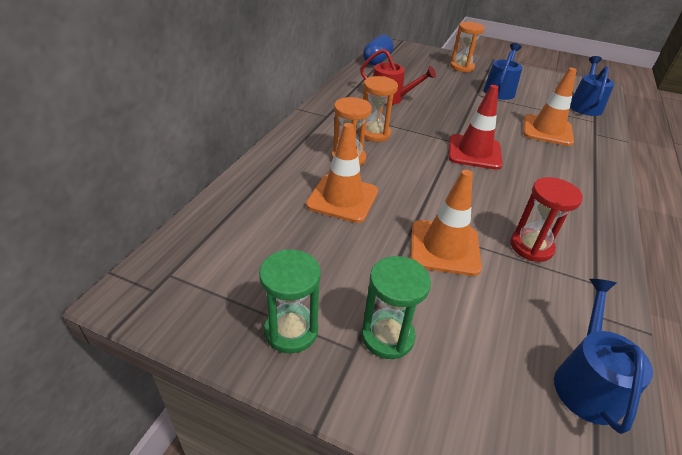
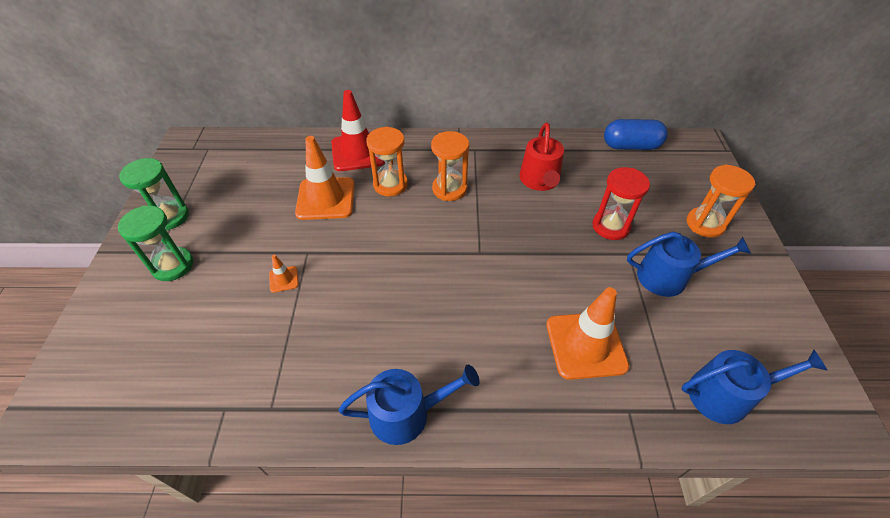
camera: 70 degrees right, 10 degrees up
(444, 247) = (284, 279): orange traffic cone -> orange traffic cone, size x0.44
(474, 152) = (468, 275): red traffic cone -> red traffic cone (358, 152)
(531, 247) = (309, 347): red hourglass -> red hourglass (610, 226)
(587, 382) = (144, 401): blue watering can -> blue watering can (407, 413)

